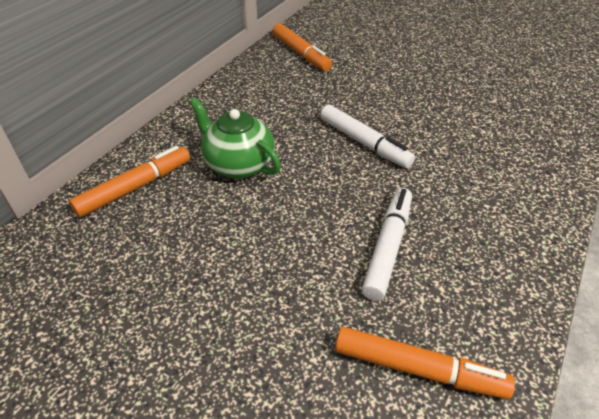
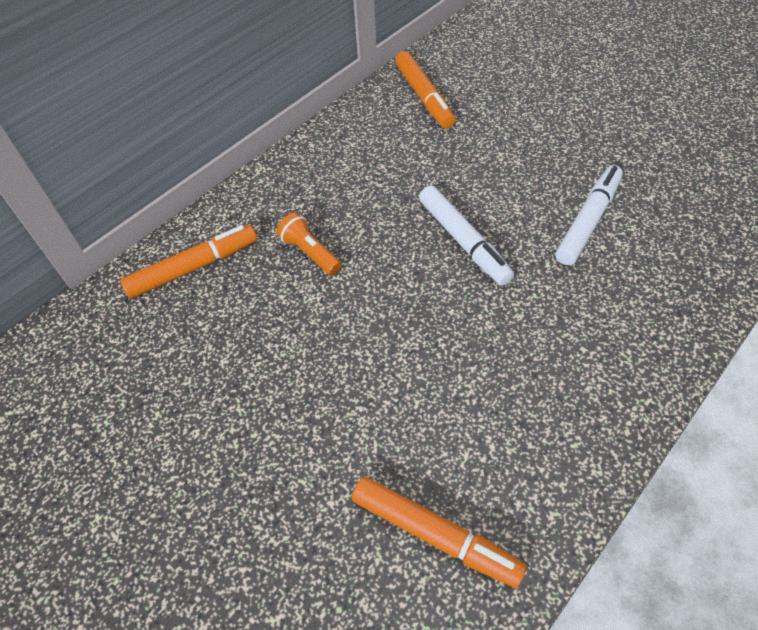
camera: 15 degrees right, 10 degrees up
(238, 164) = (310, 252): green teapot -> orange flashlight
(387, 247) = (447, 386): white marker -> white marker (588, 221)

